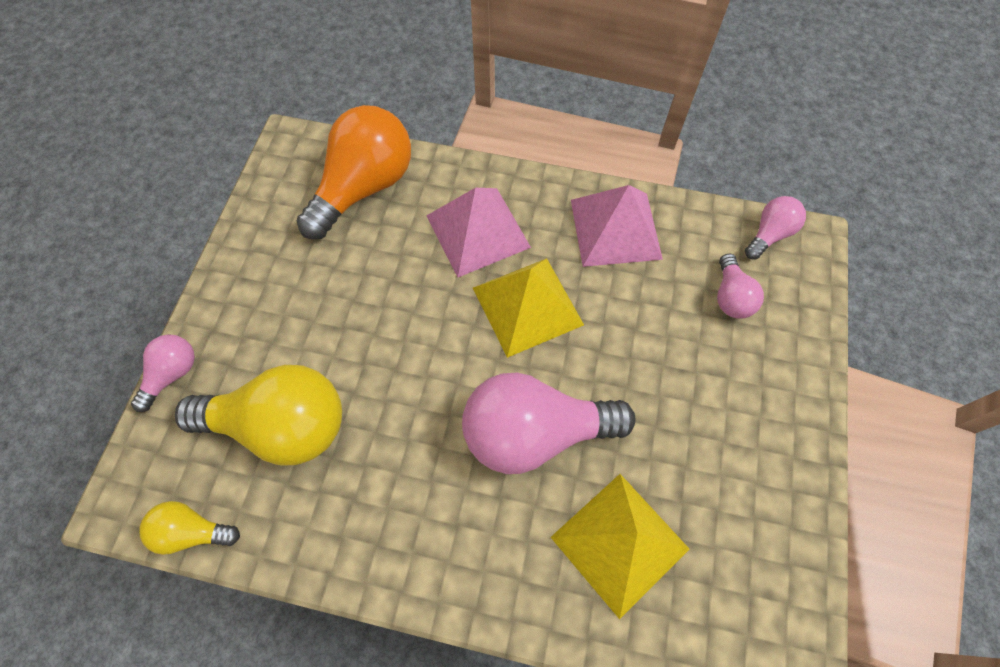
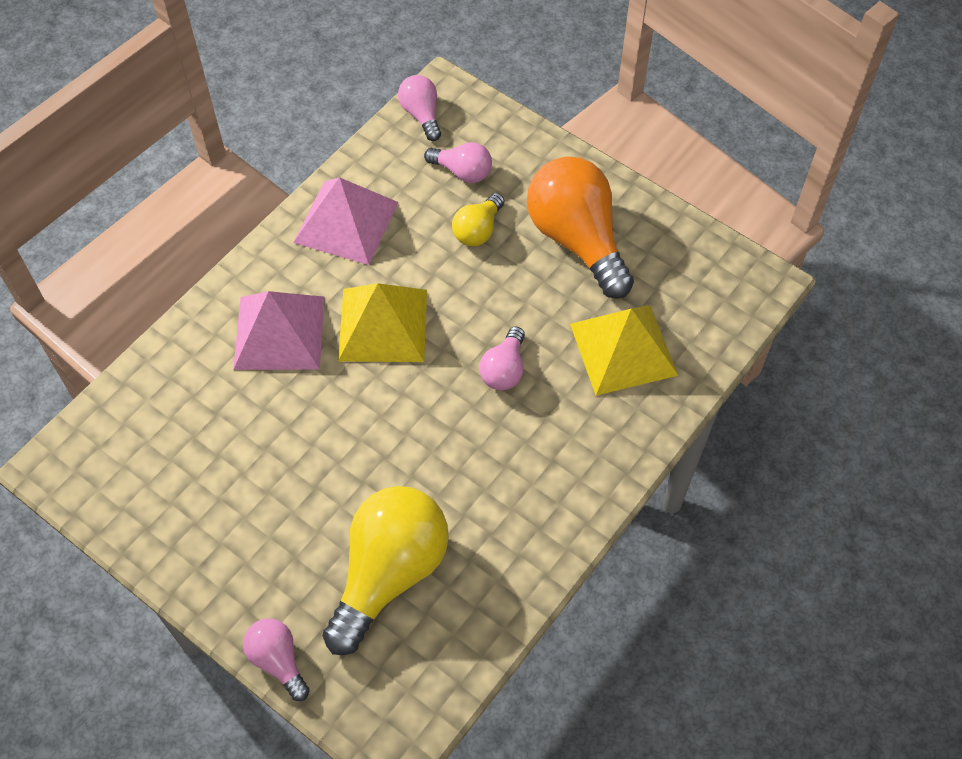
camera: 65 degrees left, 5 degrees down
(192, 531) = (453, 680): yellow light bulb -> yellow light bulb (478, 230)
(364, 187) = (163, 413): orange light bulb -> orange light bulb (577, 239)
(534, 433) = (504, 369): pink light bulb -> pink light bulb, size x0.49

